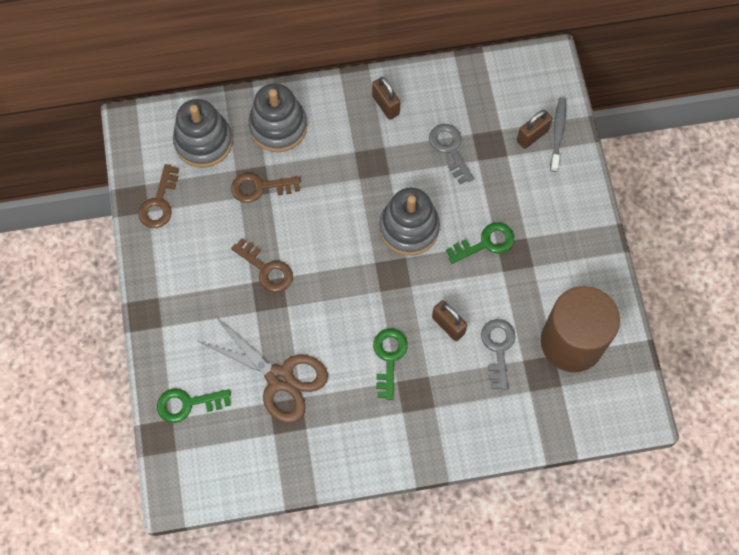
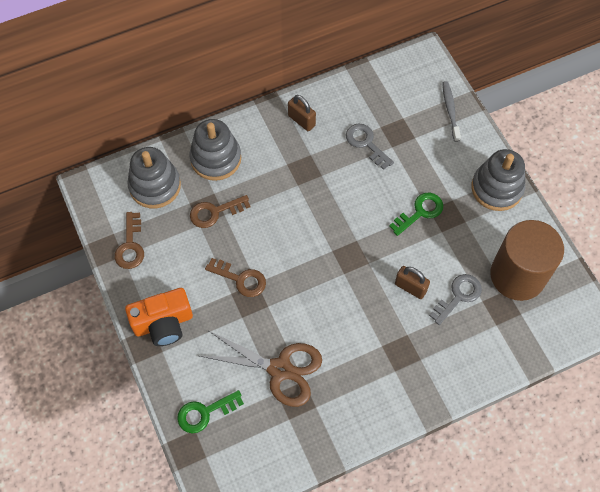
camera: 15 degrees left, 5 degrees down
(171, 297) = (163, 323): none -> orange camera
(389, 358) = (369, 327): green key -> none
(409, 228) = (352, 215): grey stacking toy -> grey stacking toy (496, 188)
(498, 348) = (458, 296): grey key -> grey key turned 60 degrees clockwise
(532, 136) = (430, 117): brown padlock -> none

